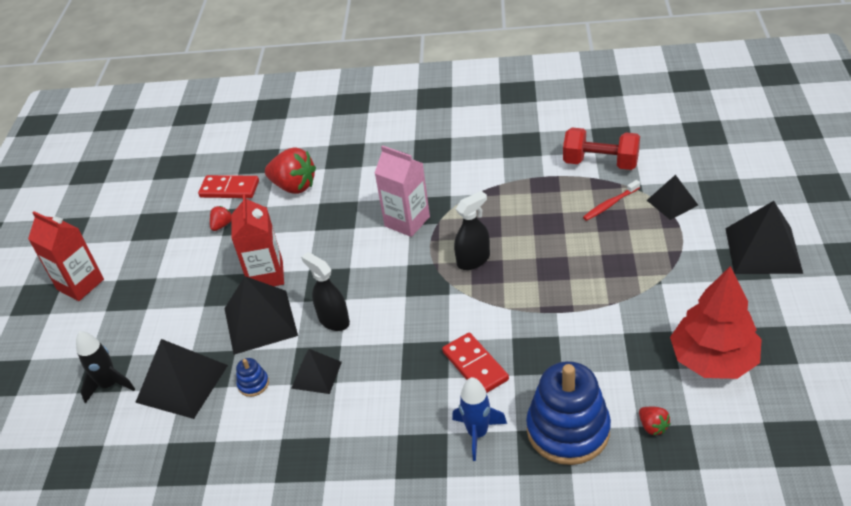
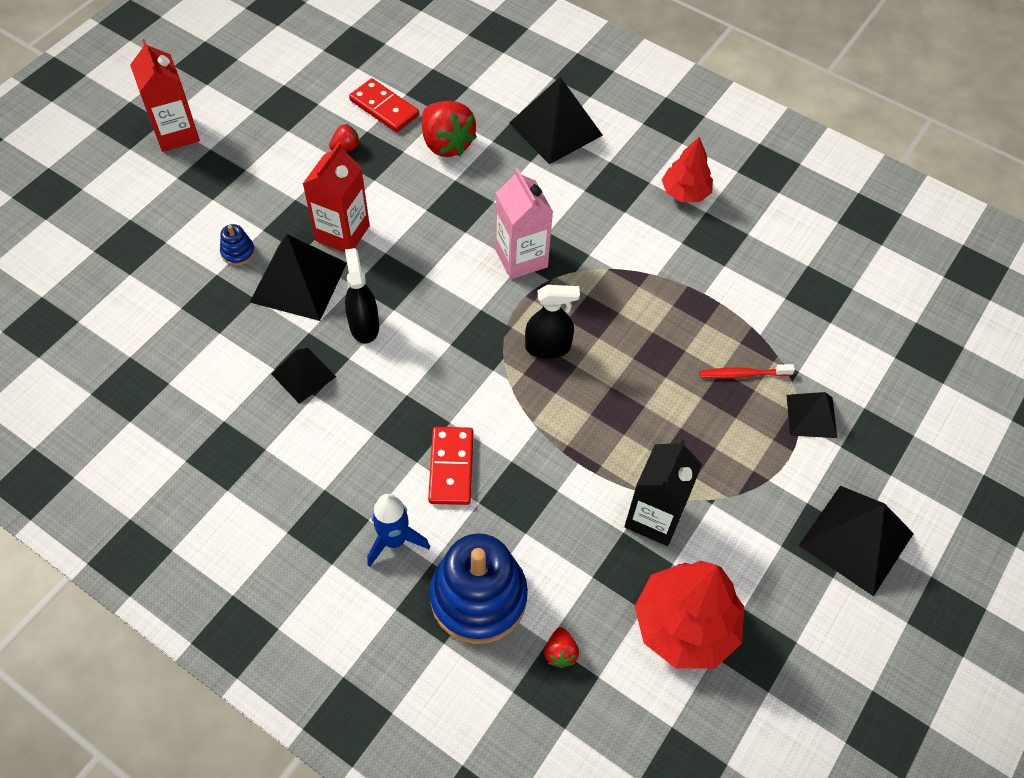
camera: 25 degrees right, 15 degrees up
(109, 385) = (125, 262): black rocket -> none
(182, 383) = (184, 302): black pyramid -> black pyramid (555, 129)
(253, 384) = (243, 346): blue stacking toy -> blue stacking toy (238, 252)
(479, 131) = (685, 192): none -> red tree
(600, 163) = (778, 316): red dumbbell -> none
(634, 312) = (654, 517): none -> black carton

